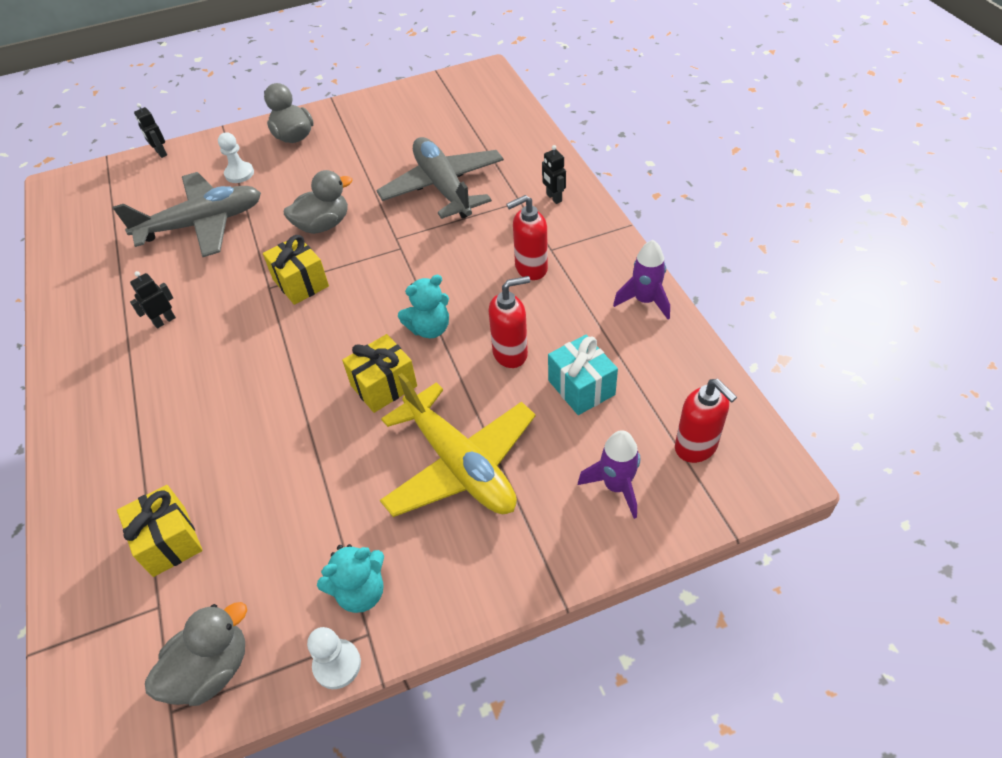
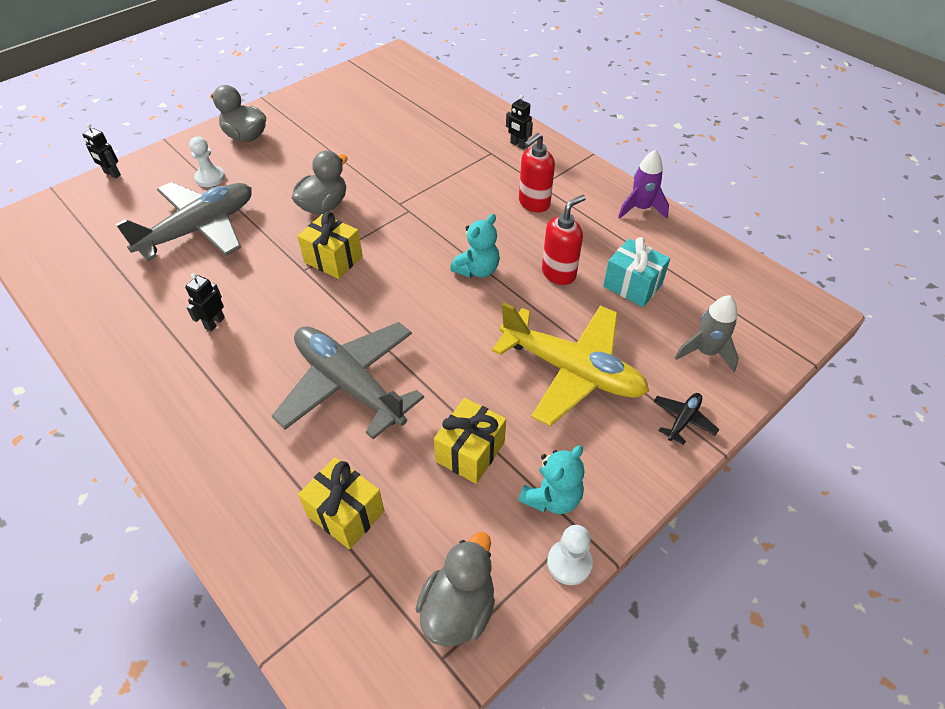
camera: 25 degrees left, 0 degrees up
(384, 386) = (466, 326): yellow gift -> yellow gift (470, 452)
(443, 187) = (417, 154): grey plane -> grey plane (349, 384)
(544, 554) = (683, 420): none -> black plane
(616, 486) = (705, 352): purple rocket -> grey rocket
(696, 447) = (746, 307): red soap dispenser -> none

